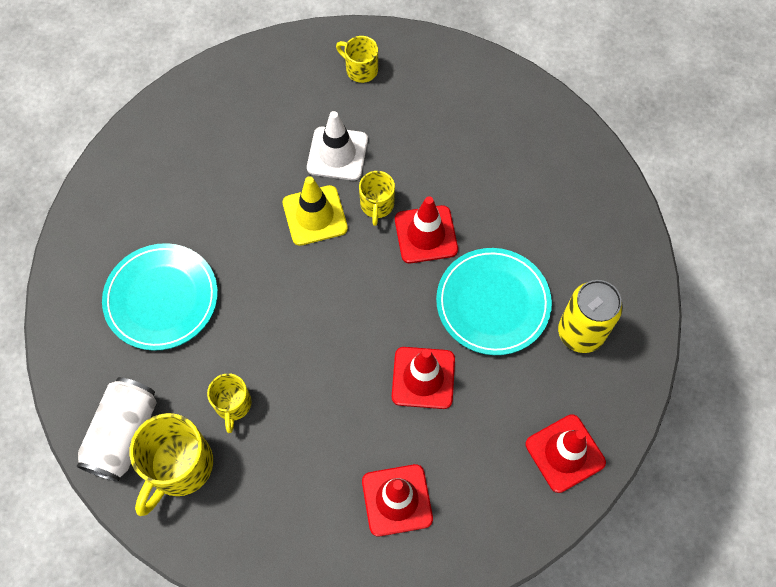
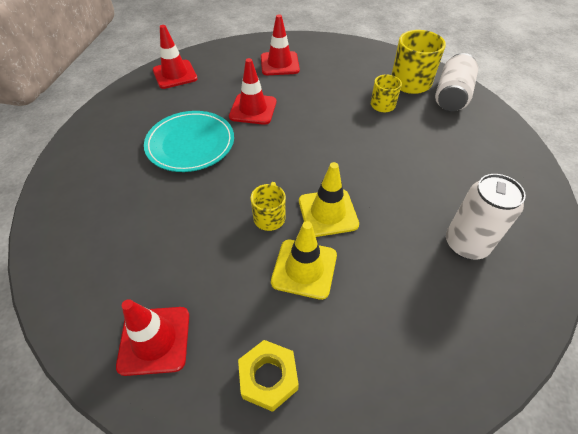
camera: 175 degrees left, 15 degrees down
(161, 298) = (451, 162): turquoise plate -> none
(176, 190) = (466, 244): none -> white can
(337, 154) = (304, 269): white traffic cone -> yellow traffic cone
(360, 69) = (268, 377): yellow mug -> yellow nut
(426, 234) = (230, 191): red traffic cone -> red traffic cone (154, 340)
(580, 333) = (134, 124): yellow can -> none

